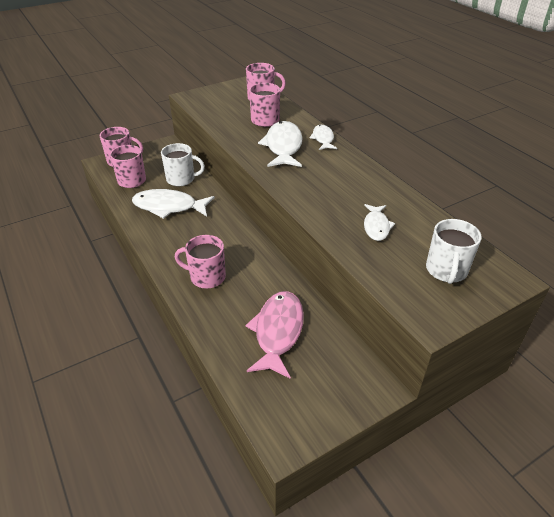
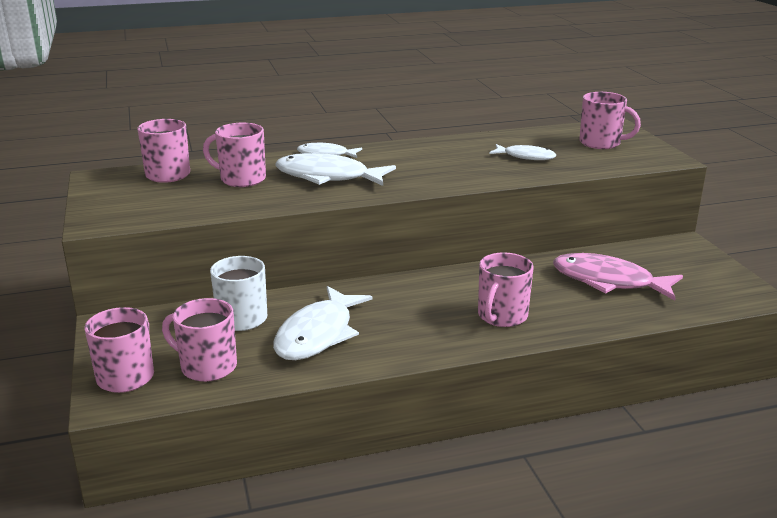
camera: 75 degrees left, 15 degrees down
(446, 270) = (601, 143): white mug -> pink mug

